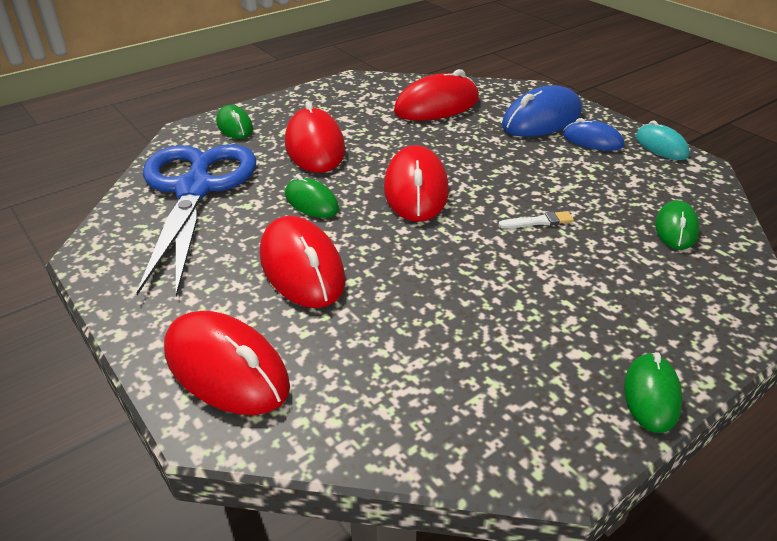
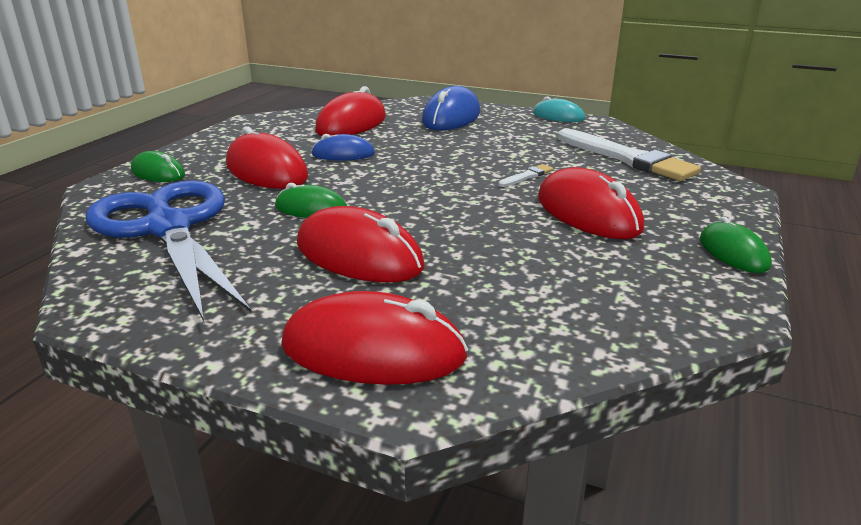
camera: 30 degrees left, 10 degrees down
(416, 189) = (401, 179): red mouse -> red mouse (588, 213)
(592, 141) = (506, 122): blue mouse -> blue mouse (343, 154)
(676, 229) = (627, 158): green mouse -> white brush

